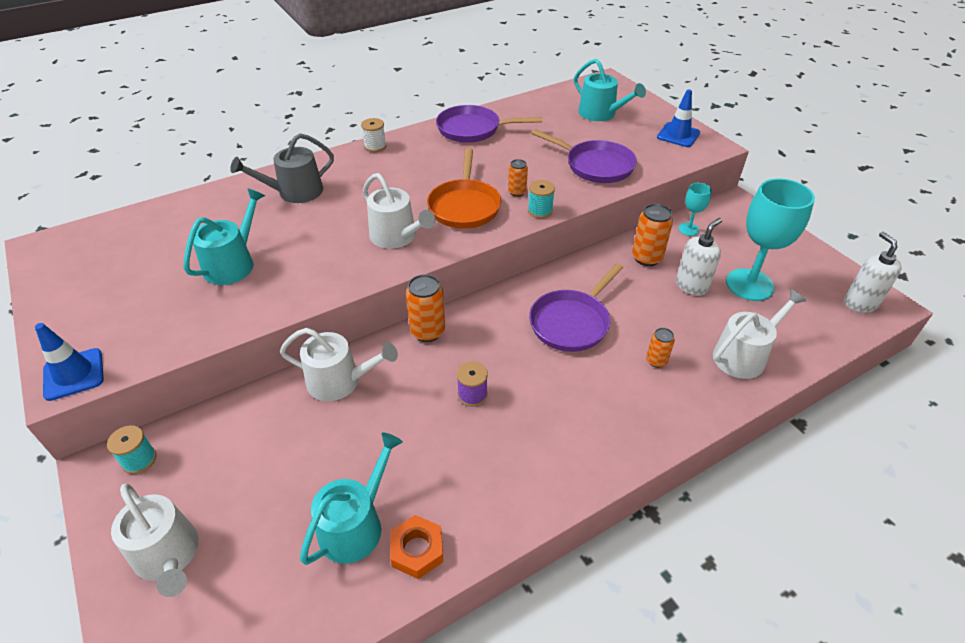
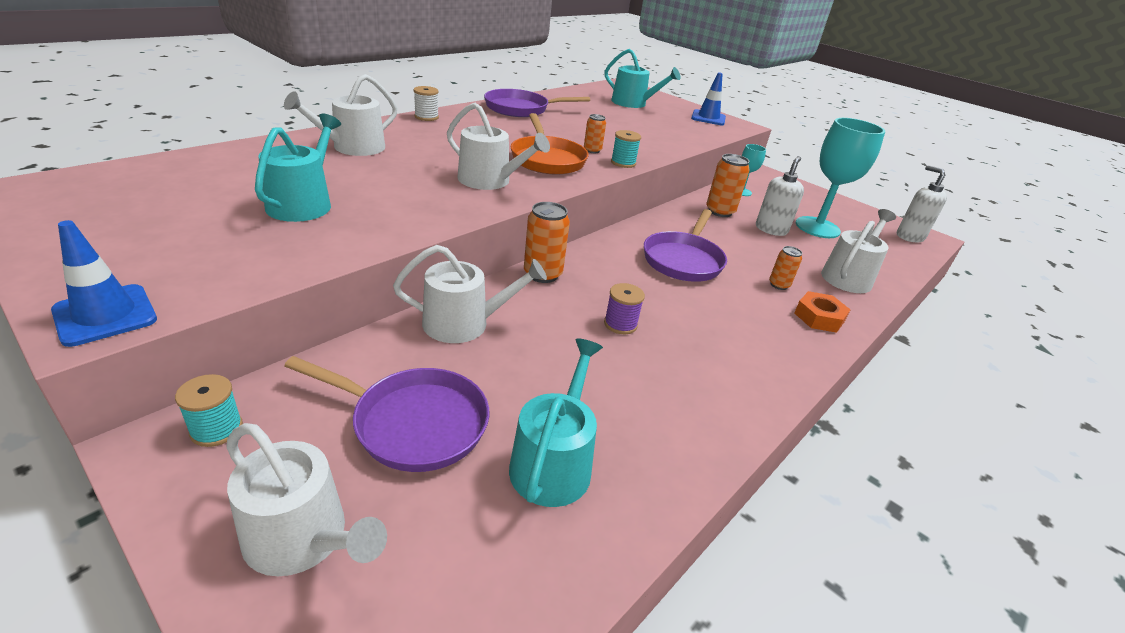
camera: 20 degrees left, 10 degrees down
(295, 192) = (353, 147): grey watering can -> white watering can
(417, 550) = (641, 477): orange nut -> orange nut (819, 317)
(595, 165) = (652, 134): purple pan -> purple pan (413, 423)

